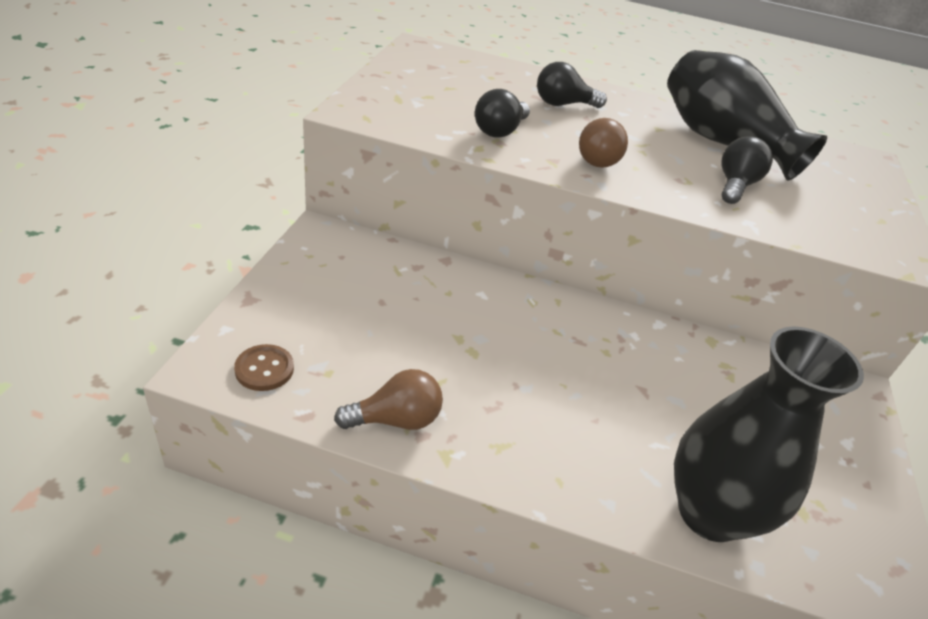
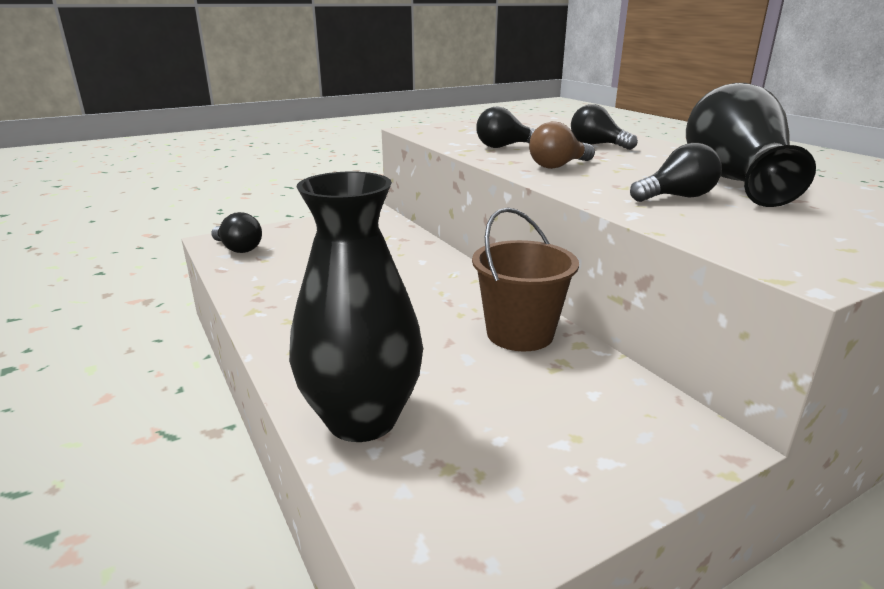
camera: 50 degrees right, 15 degrees down
(264, 369) = (238, 249): brown button -> black light bulb
(396, 419) = (258, 288): brown light bulb -> none
(669, 351) = (520, 333): none -> brown bucket

